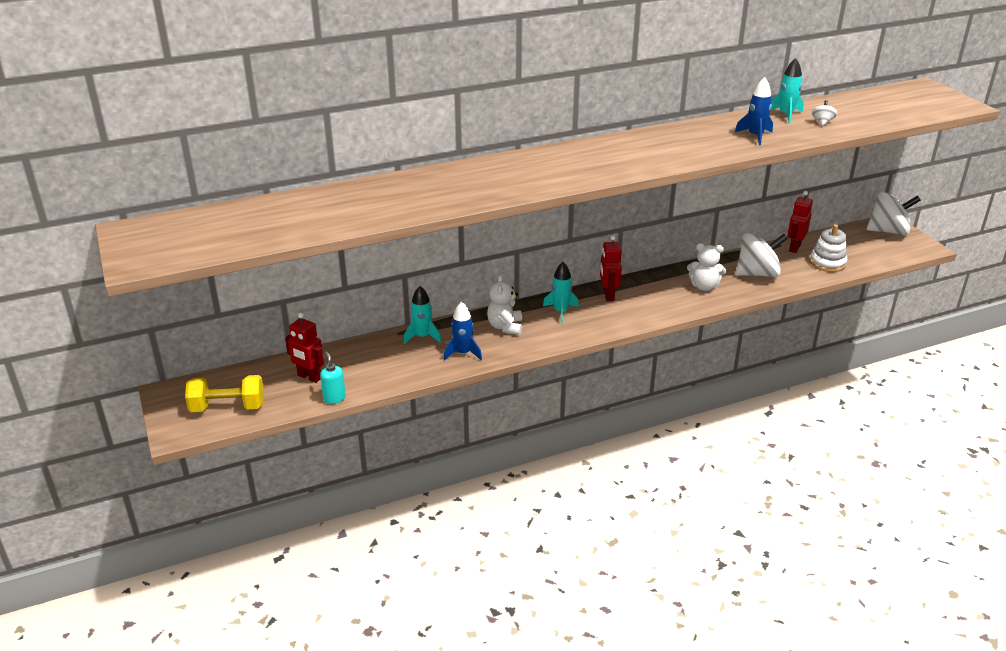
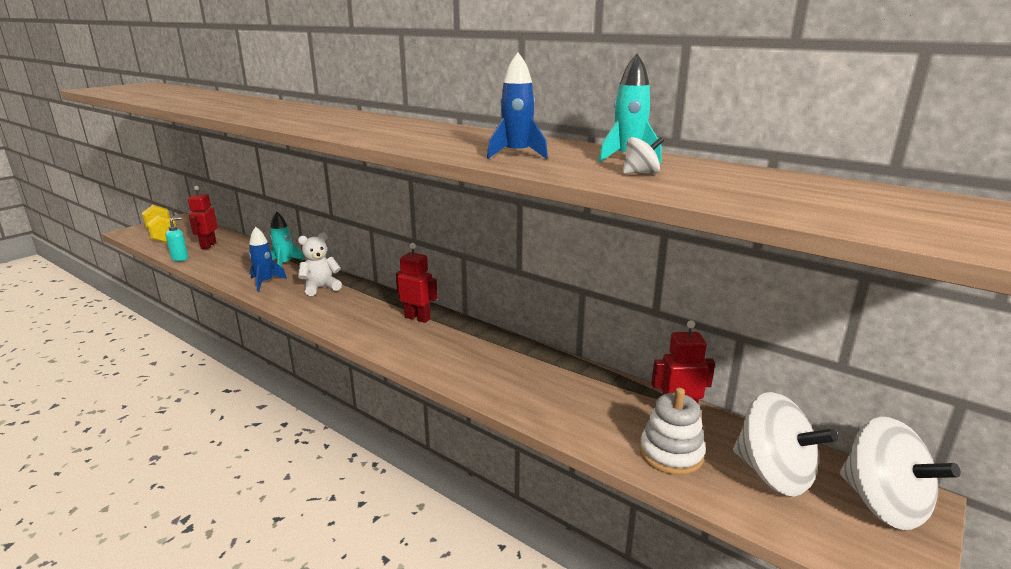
camera: 60 degrees right, 10 degrees down
(560, 311) = (366, 303): turquoise rocket -> none
(608, 295) = (417, 318): red robot -> red robot turned 60 degrees clockwise
(704, 286) = (490, 367): white teddy bear -> none
(757, 274) = (565, 397): white spinning top -> white spinning top (773, 474)

